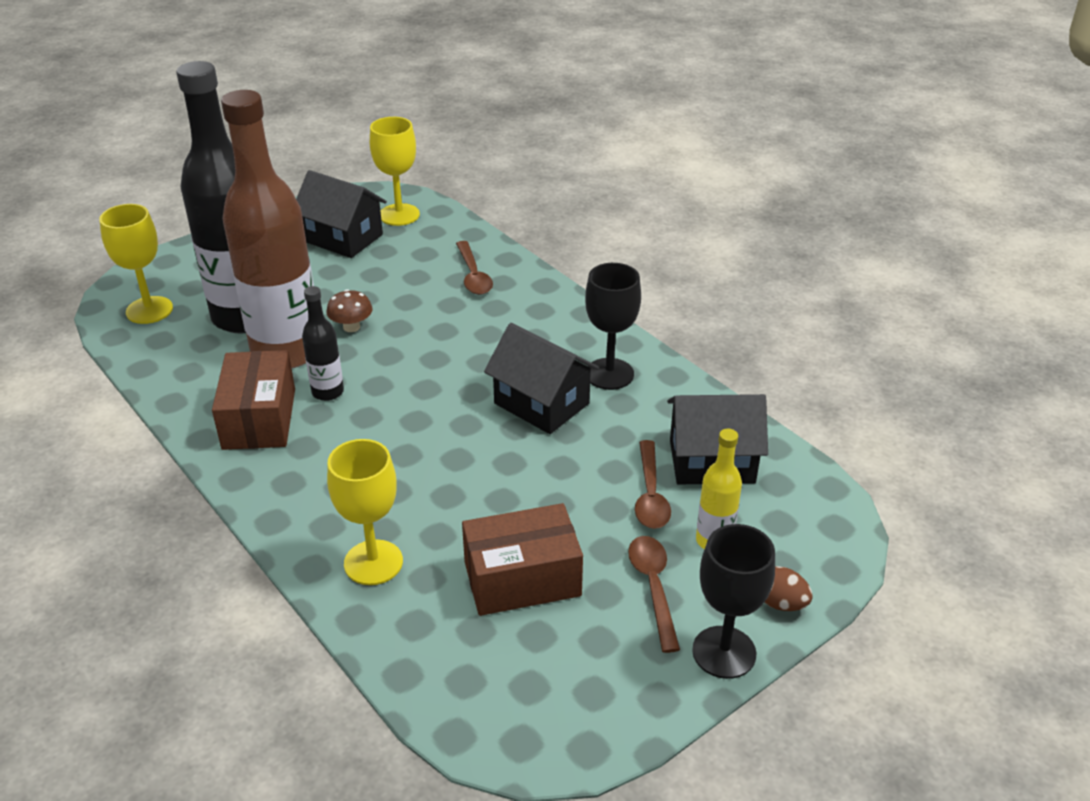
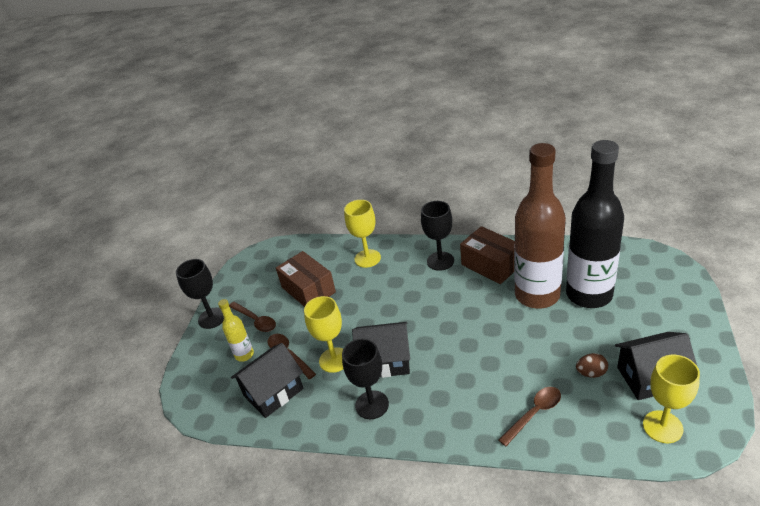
camera: 145 degrees right, 0 degrees up
(149, 310) = (633, 264): yellow goblet -> yellow goblet (334, 360)
(298, 473) = (440, 261): none -> black goblet
(328, 392) = (485, 293): black bottle -> none
(351, 327) = (534, 328): brown mushroom -> none
(473, 275) = (534, 414): brown spoon -> brown spoon turned 105 degrees clockwise
(522, 579) = (308, 290): brown box -> brown box turned 75 degrees counterclockwise
(781, 603) = (199, 349): brown egg -> brown egg (591, 373)

